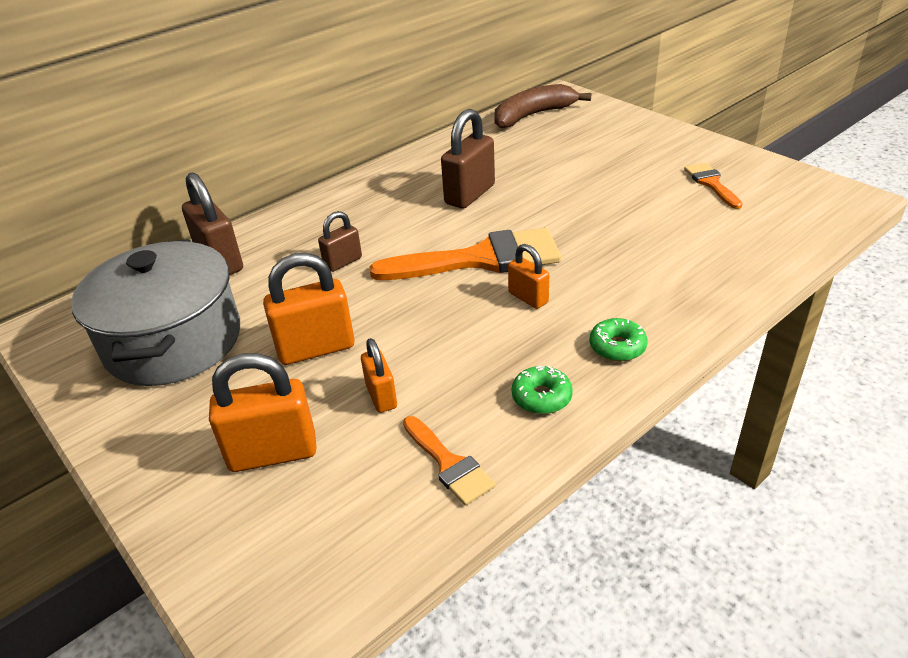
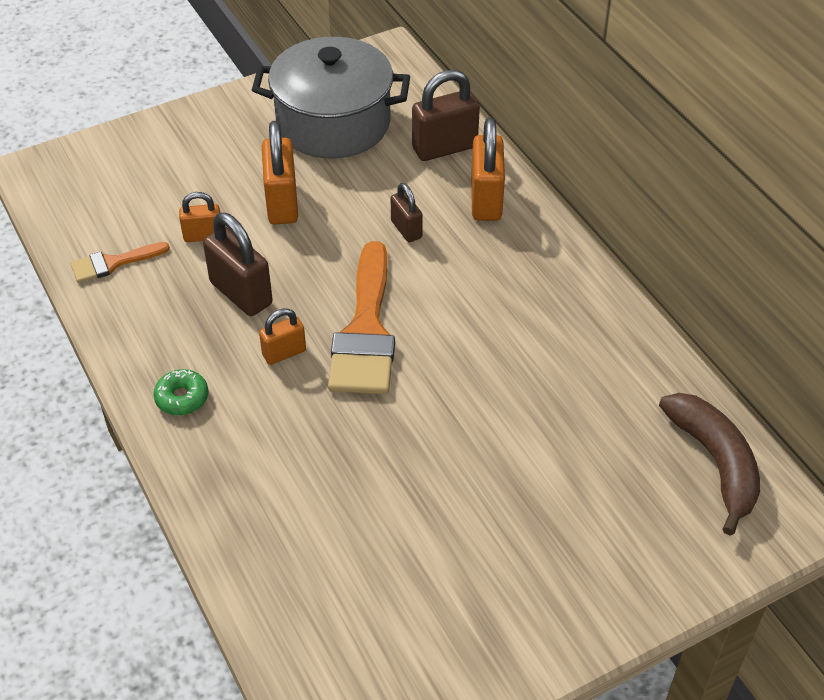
camera: 100 degrees right, 10 degrees up
(273, 453) = (176, 175): orange padlock -> orange padlock (486, 200)
(470, 195) = (503, 347): brown padlock -> brown padlock (241, 293)
(541, 397) = (150, 330): green donut -> none
(711, 184) = (438, 601): orange brush -> none

